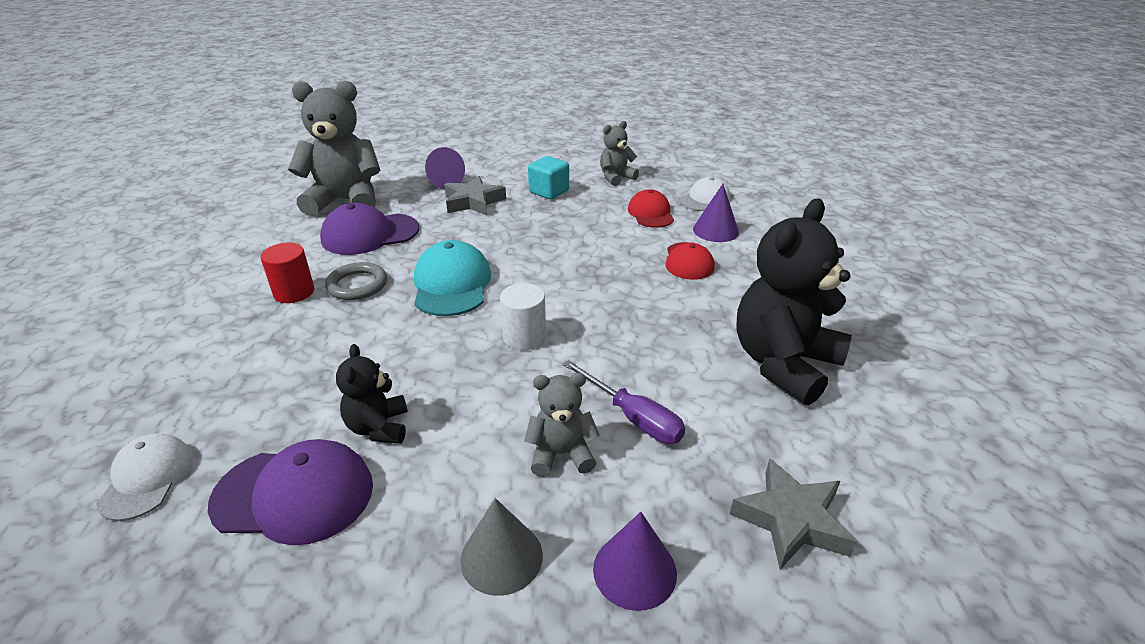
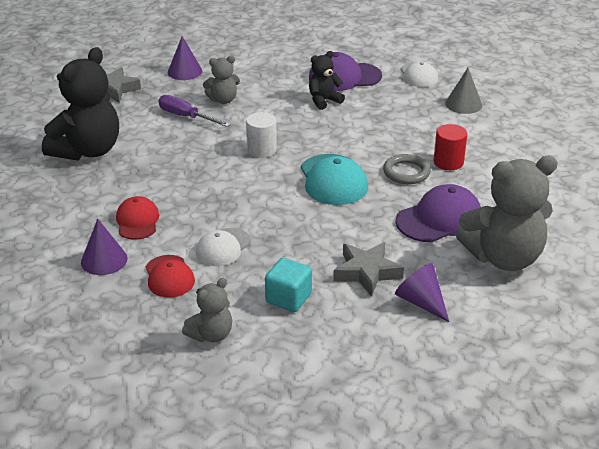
camera: 170 degrees right, 0 degrees up
(378, 427) = (324, 101): black teddy bear -> black teddy bear turned 105 degrees counterclockwise
(501, 557) = (241, 70): grey cone -> grey cone (463, 104)
(705, 199) = (104, 306): white cap -> white cap (223, 247)

